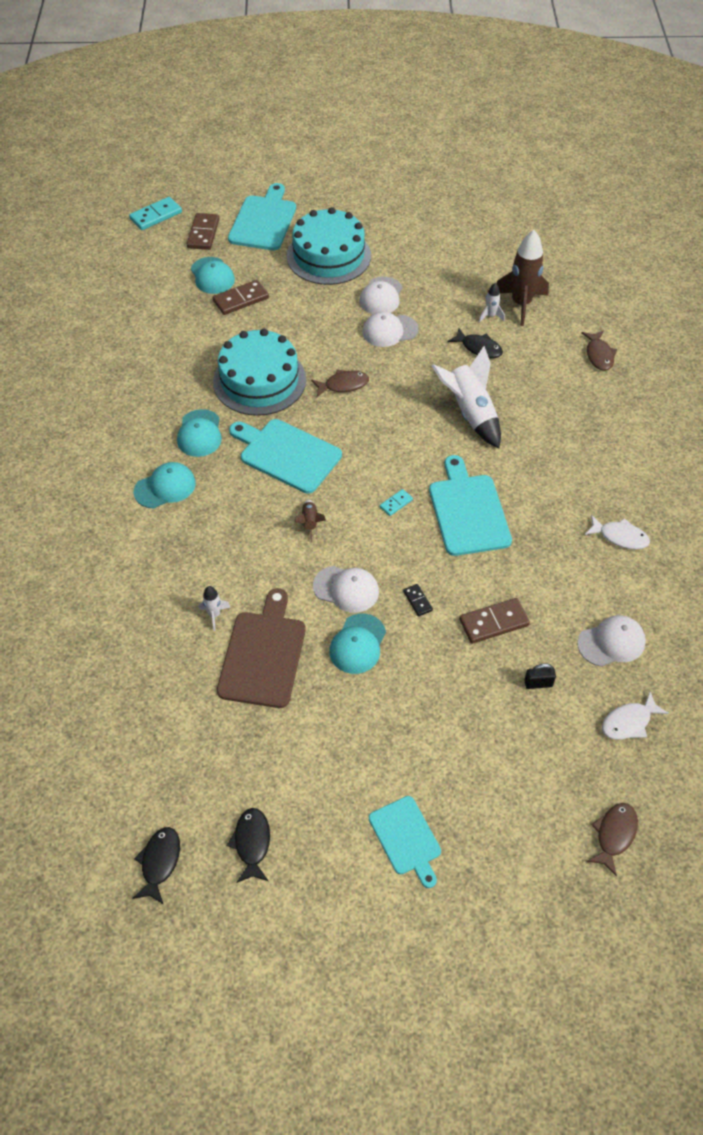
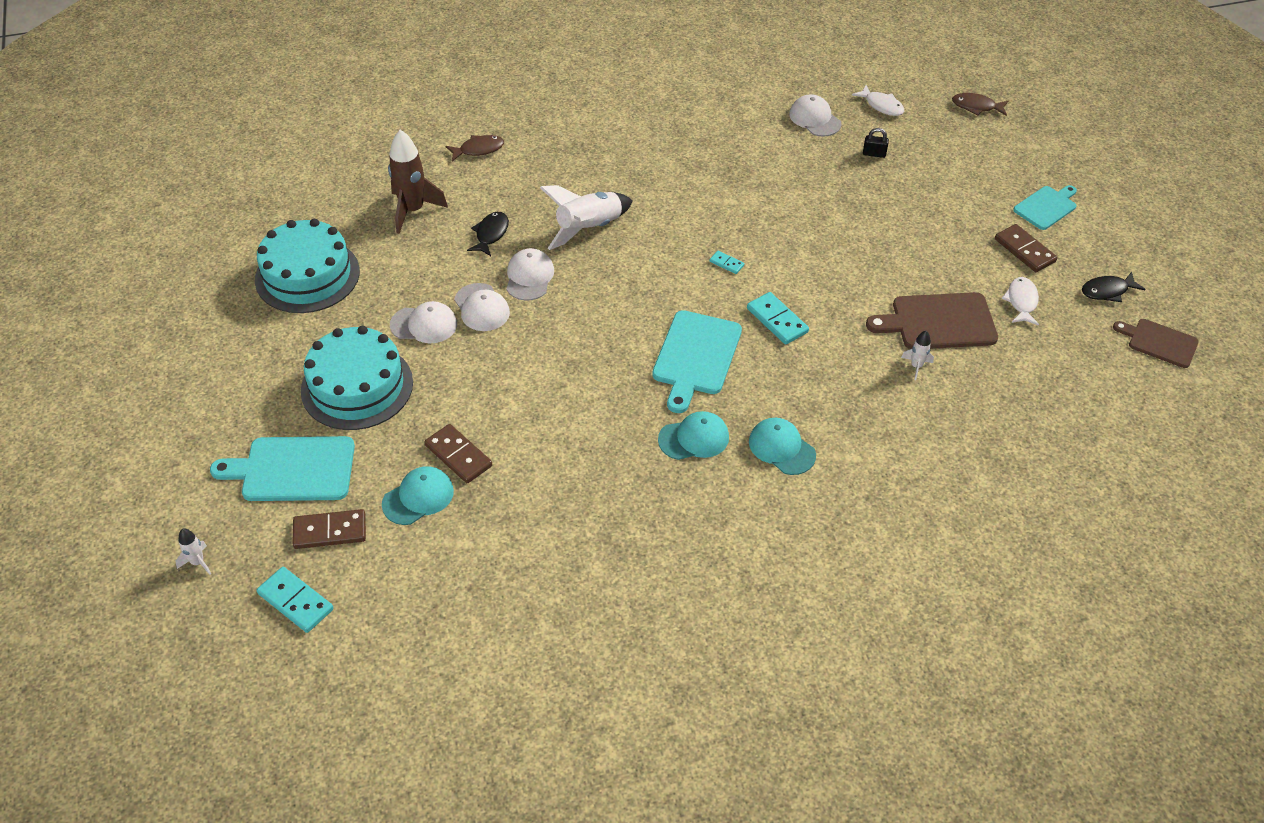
camera: 105 degrees left, 5 degrees down
(159, 862) = (1159, 342): black fish -> brown cutting board
(259, 380) = (594, 404): turquoise cake -> turquoise cake (307, 275)
(310, 523) = (777, 320): brown rocket -> turquoise domino
(343, 385) = (579, 331): brown fish -> none
(346, 589) = (841, 280): white cap -> white cap (529, 277)
(357, 644) = (894, 262): turquoise cap -> none
(417, 601) = (830, 232): black domino -> none
(468, 511) = (715, 214): turquoise cutting board -> none
(490, 316) = (438, 231): white rocket -> white rocket (197, 562)
(493, 622) = (829, 184): brown domino -> brown domino (1024, 250)
(538, 683) = (874, 154): black padlock -> black padlock turned 60 degrees counterclockwise
(620, 537) = (704, 121): white fish -> white fish (1021, 301)

